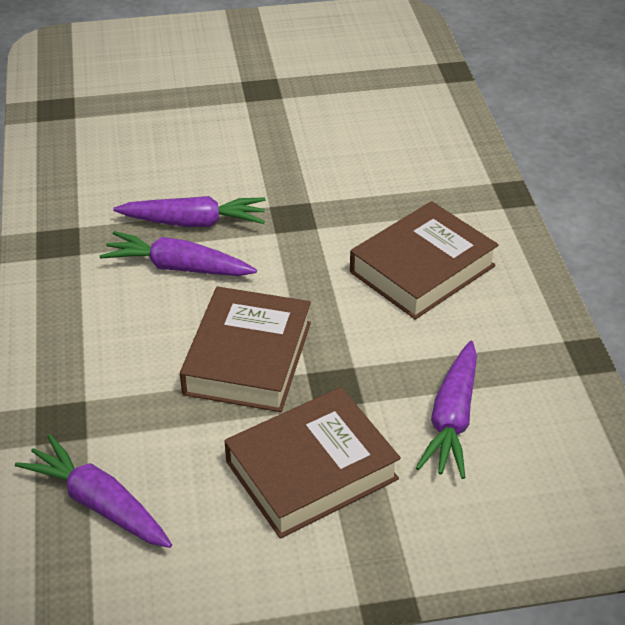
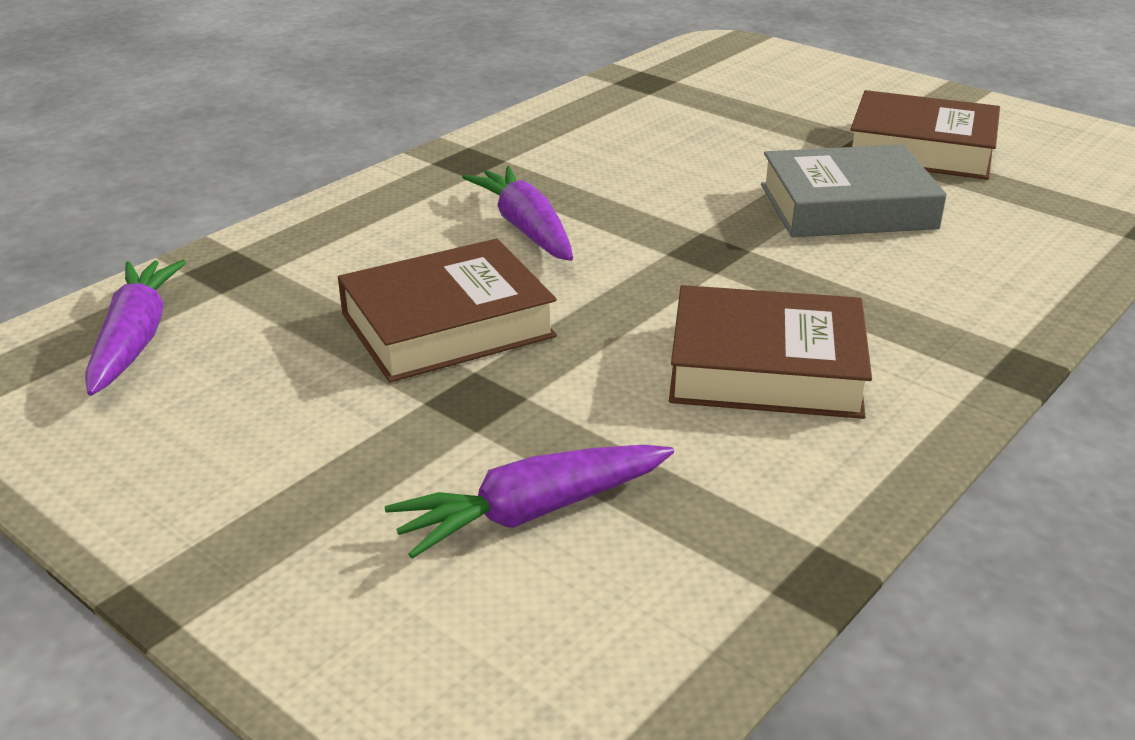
camera: 50 degrees right, 10 degrees down
(194, 222) = (605, 206): purple carrot -> none
(311, 141) = (847, 206): none -> grey book
(311, 470) = (319, 444): brown book -> brown book (921, 149)

